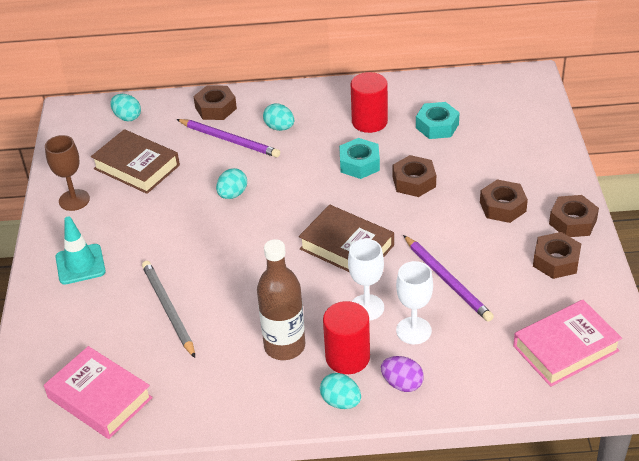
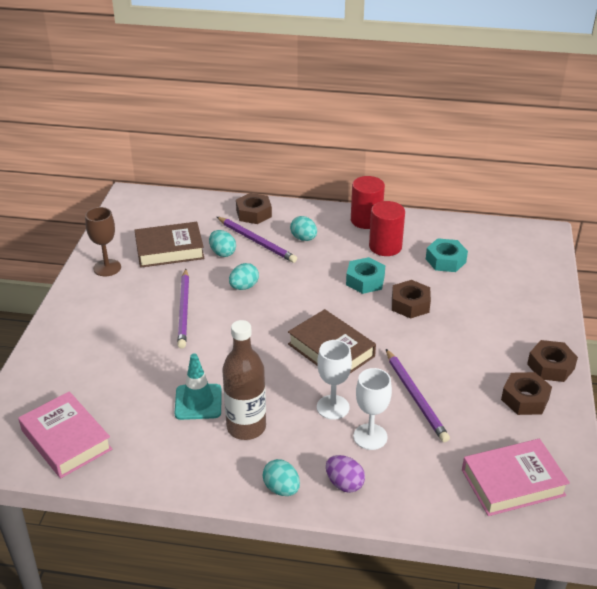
camera: 10 degrees right, 5 degrees down
(80, 264) = (92, 322): turquoise traffic cone -> turquoise traffic cone (198, 402)
(127, 117) = (176, 208): turquoise egg -> turquoise egg (222, 253)
(137, 167) = (169, 250): brown book -> brown book turned 60 degrees counterclockwise
(168, 309) = (153, 374): grey pencil -> none
(176, 232) = (184, 310): none -> purple pencil
(347, 357) = (301, 449): red cylinder -> red cylinder (366, 220)
(502, 207) = (487, 341): brown nut -> none

